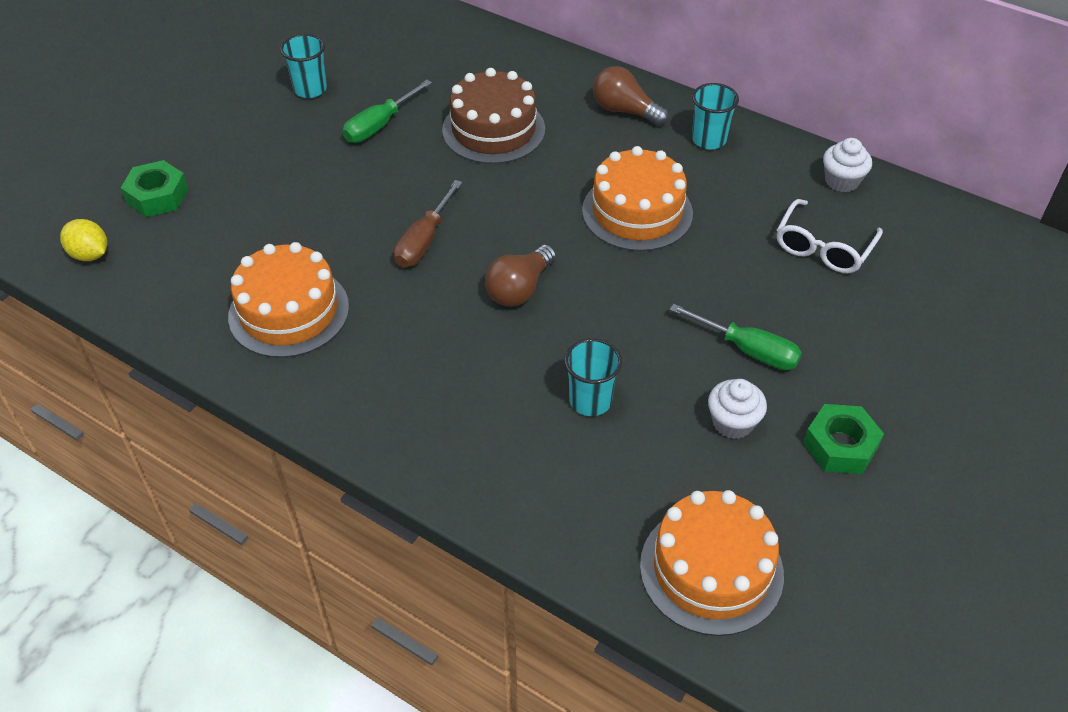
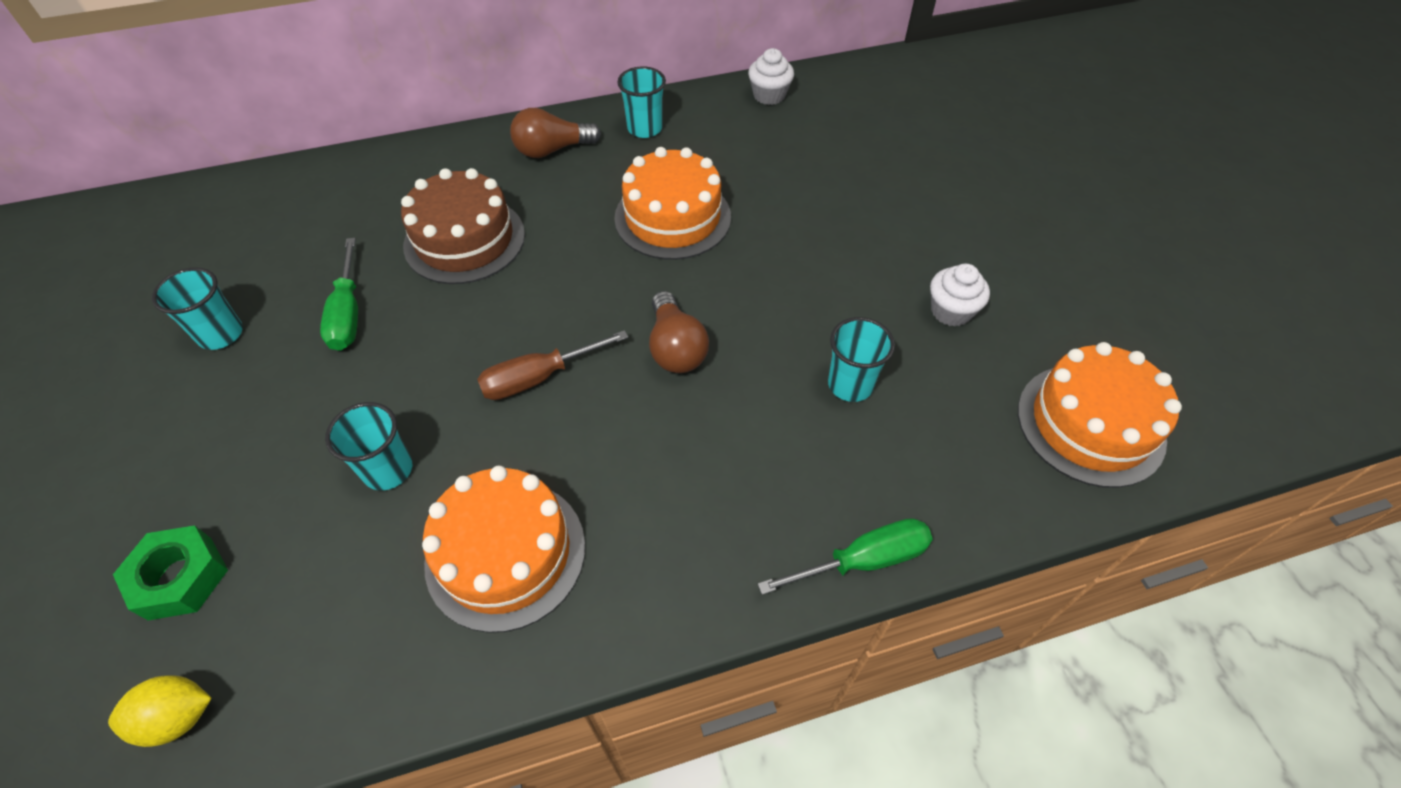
camera: 50 degrees left, 5 degrees up
(293, 223) = (388, 470): none -> turquoise cup
(424, 240) = (539, 377): brown screwdriver -> brown screwdriver turned 90 degrees clockwise
(747, 350) = (885, 254): green screwdriver -> green screwdriver (862, 561)
(823, 247) = (823, 147): white glasses -> none
(840, 446) = (1023, 267): green nut -> none

